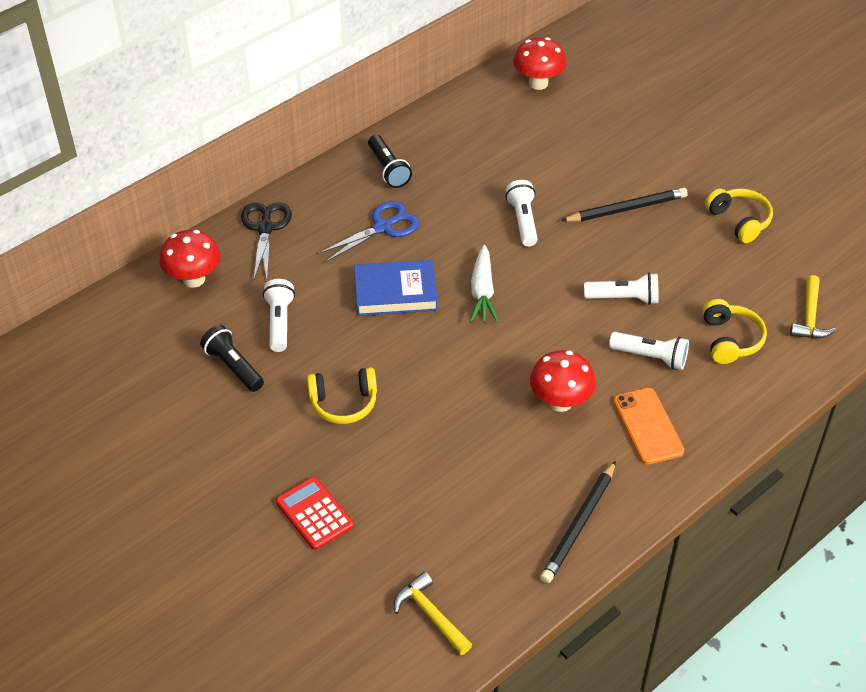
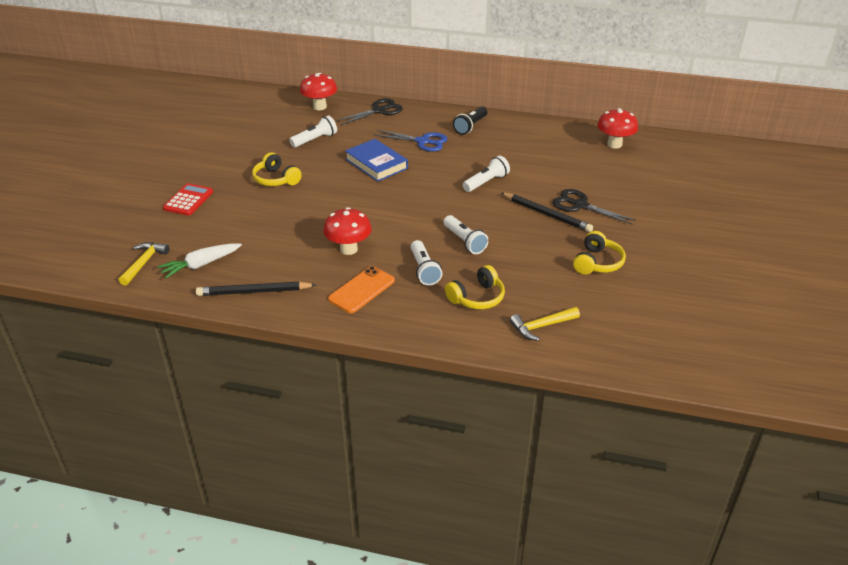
camera: 55 degrees right, 10 degrees down
(233, 367) = (270, 139): black flashlight -> none
(482, 292) = (409, 190): white carrot -> white carrot (200, 265)
(631, 175) = (580, 205): none -> black scissors

